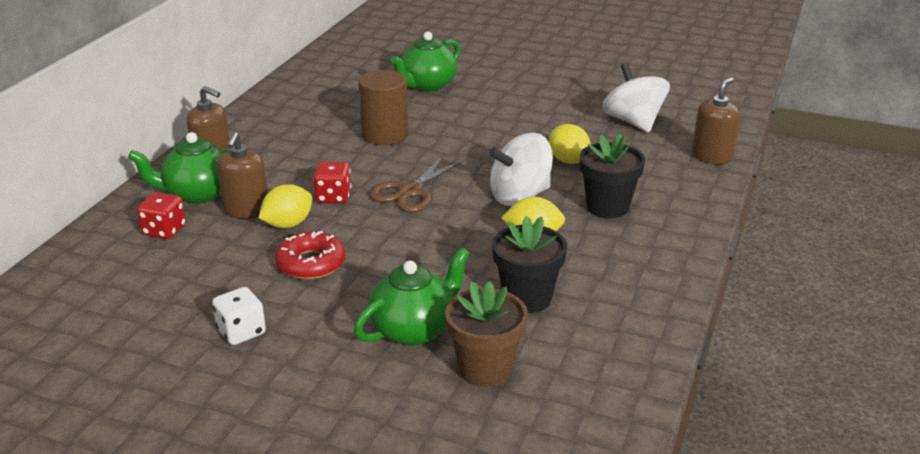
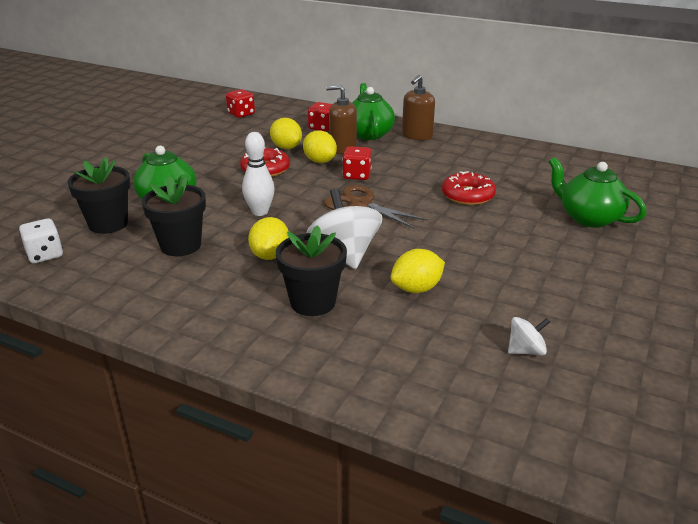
camera: 95 degrees right, 0 degrees up
(74, 313) = (241, 114): none -> red dice
(235, 254) = (286, 147): none -> yellow lemon
(241, 332) = (199, 152): white dice -> white dice (45, 255)
(385, 135) = (467, 195): brown cylinder -> red donut
(436, 254) = (260, 212): none -> white bowling pin
(485, 369) = (108, 224): brown flower pot -> black flower pot
(633, 122) = (526, 350): white spinning top -> white spinning top, size x0.50
(712, 157) = (427, 406): brown soap dispenser -> none

